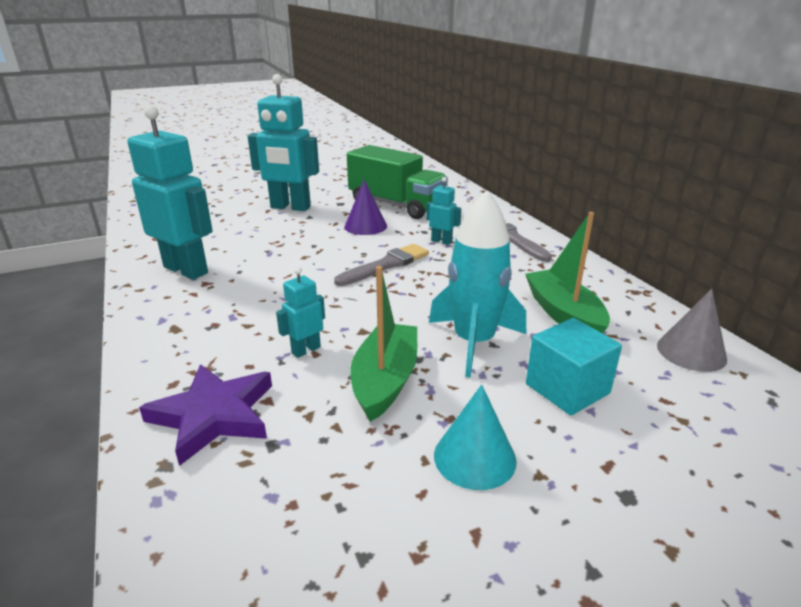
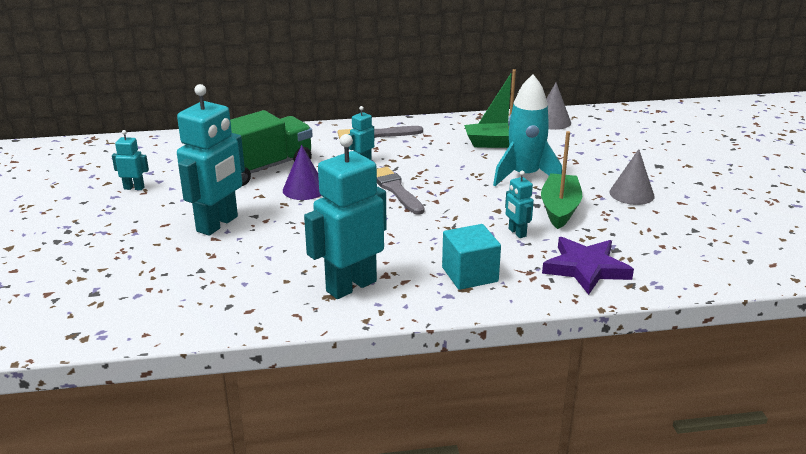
camera: 75 degrees left, 0 degrees up
(340, 175) = (134, 188): none -> turquoise robot
(385, 380) = (560, 209): green boat -> green boat turned 75 degrees clockwise
(474, 457) = (631, 194): turquoise cone -> grey cone
(567, 389) = (579, 160): turquoise cube -> turquoise cube (470, 274)

